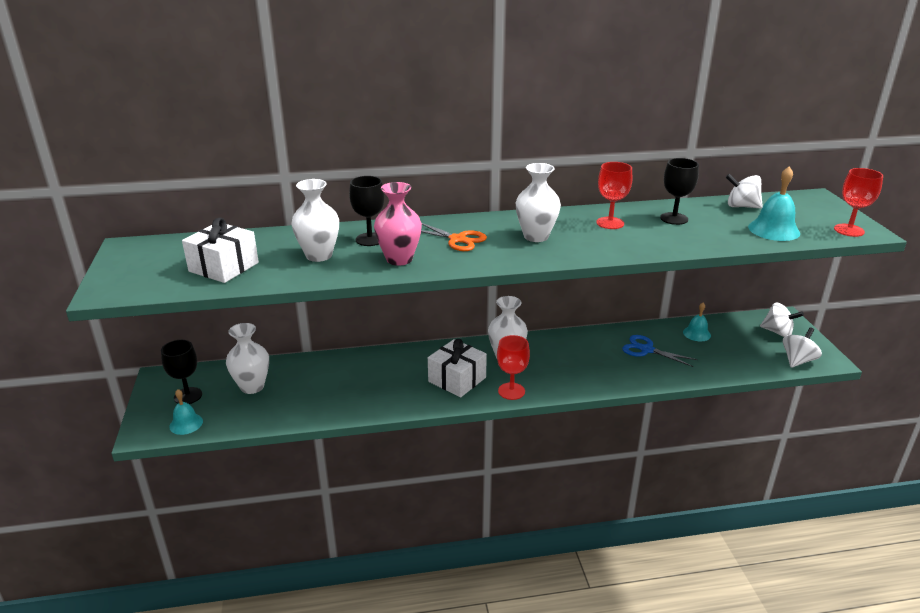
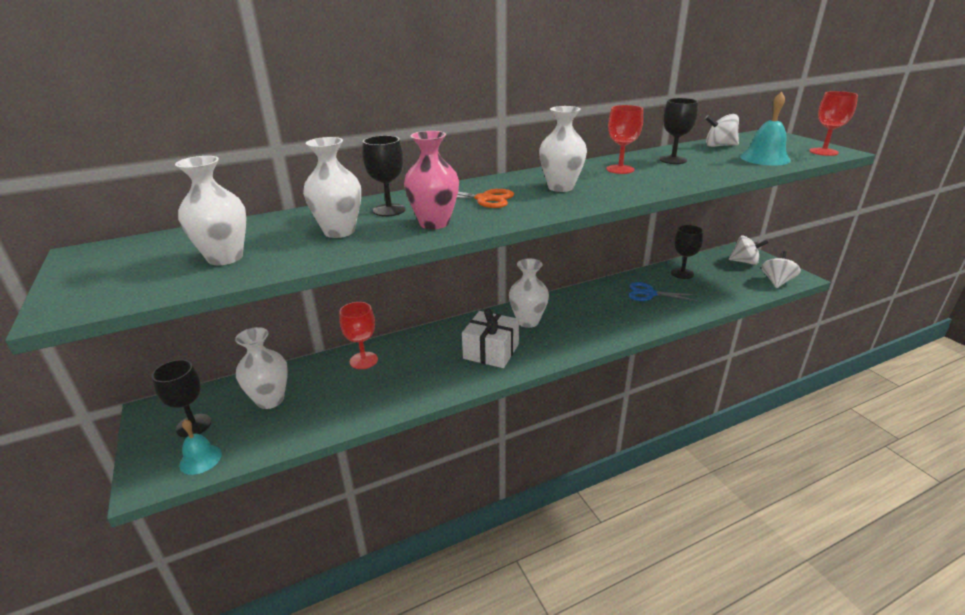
camera: 15 degrees left, 0 degrees up
(224, 267) = (225, 258): white gift -> white vase
(511, 391) = (550, 353): red goblet -> red goblet (363, 360)
(696, 333) = (682, 273): turquoise bell -> black goblet

